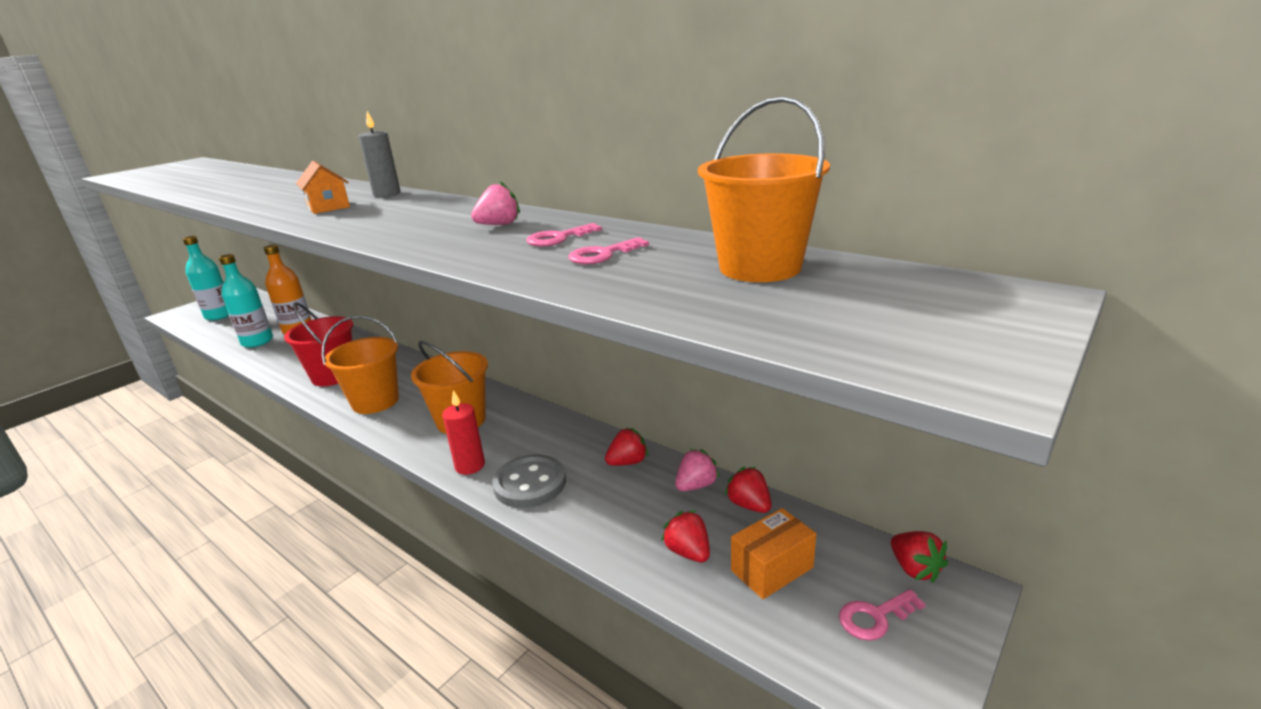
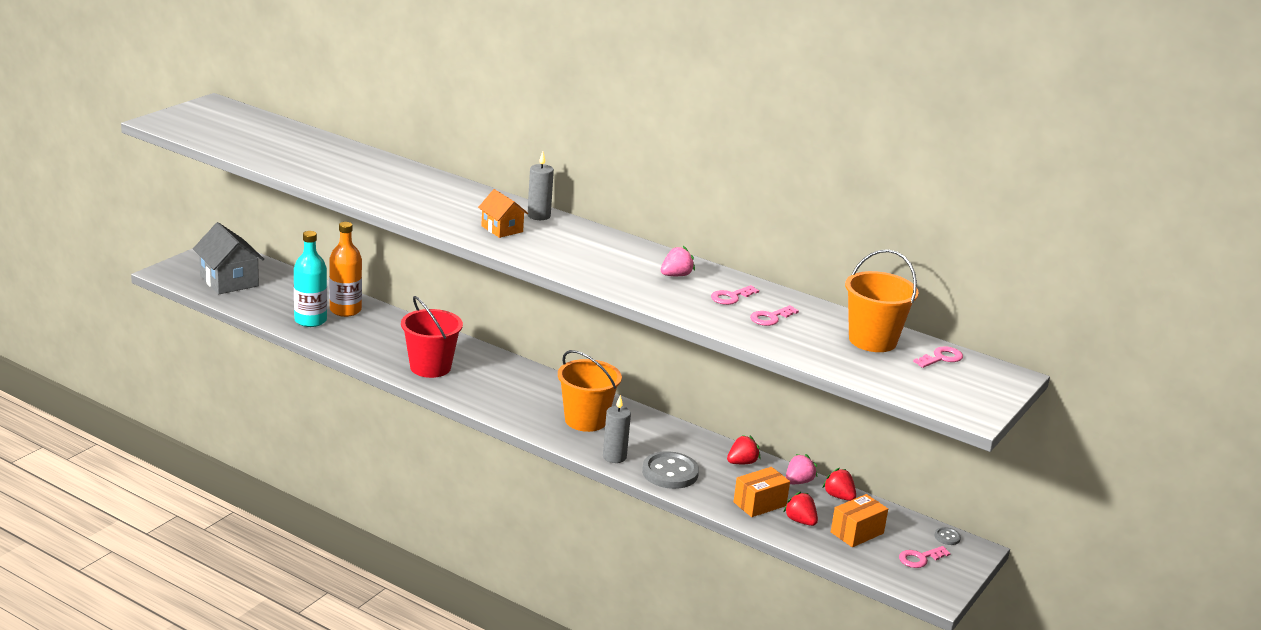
camera: 10 degrees left, 0 degrees up
(219, 315) = (229, 281): turquoise bottle -> grey house
(375, 401) = (493, 397): orange bucket -> none
(470, 466) = (614, 457): red candle -> grey candle
(635, 525) = (759, 504): none -> orange box
(883, 280) = (941, 358): none -> pink key
(914, 569) = (947, 537): red strawberry -> grey button

